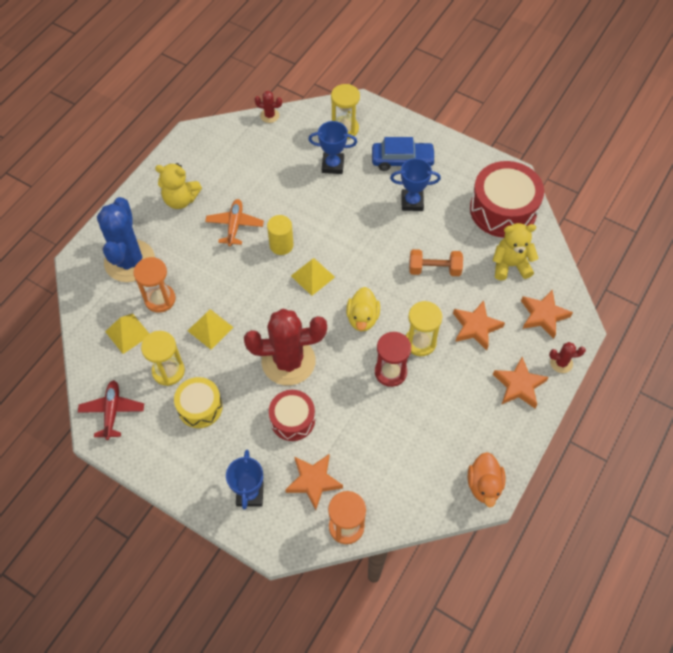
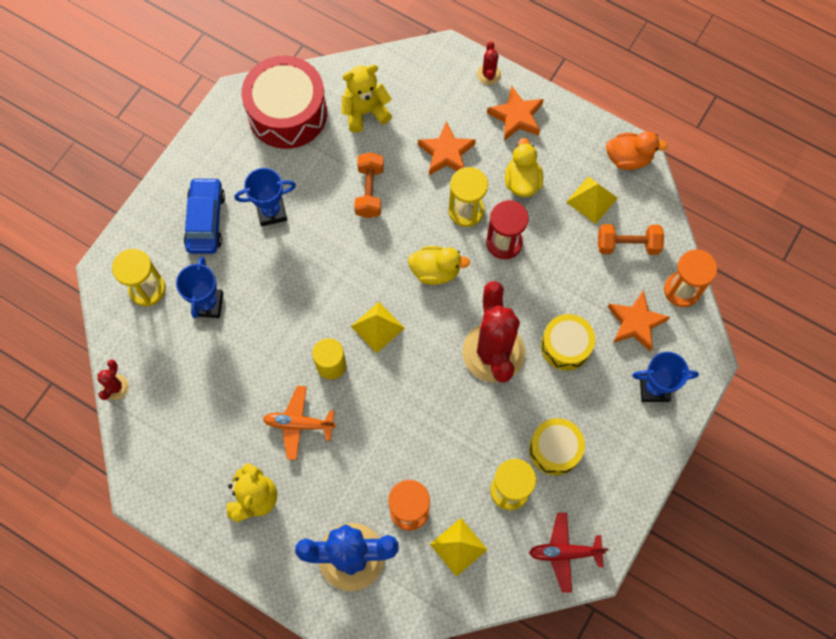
camera: 90 degrees left, 10 degrees up
(210, 329) = (451, 445): yellow pyramid -> yellow pyramid (592, 200)
(292, 419) = (565, 346): red drum -> yellow drum
(392, 479) = (627, 245): none -> orange dumbbell
(412, 202) = (271, 211): blue trophy -> blue trophy turned 75 degrees clockwise
(452, 388) = (522, 181): none -> yellow duck
(510, 265) = (365, 112): yellow teddy bear -> yellow teddy bear turned 75 degrees clockwise
(543, 315) = (431, 85): orange star -> none

